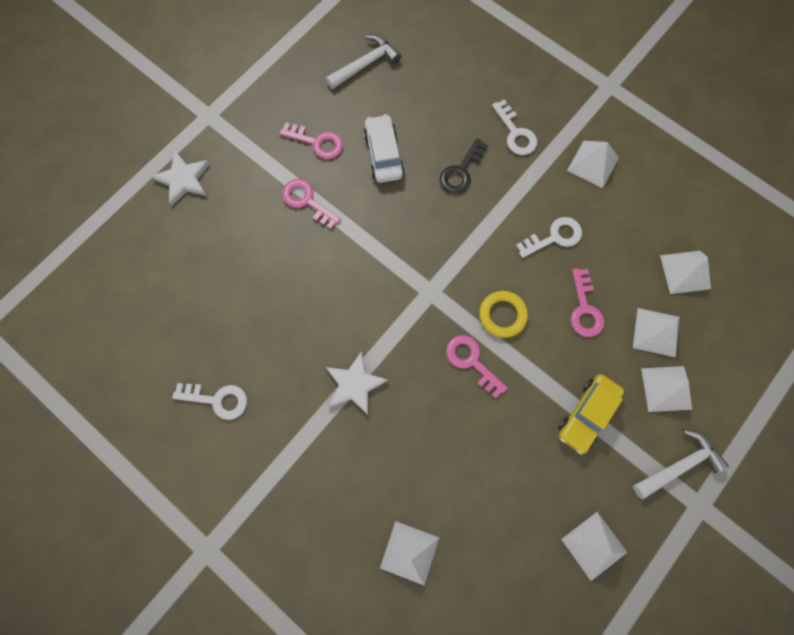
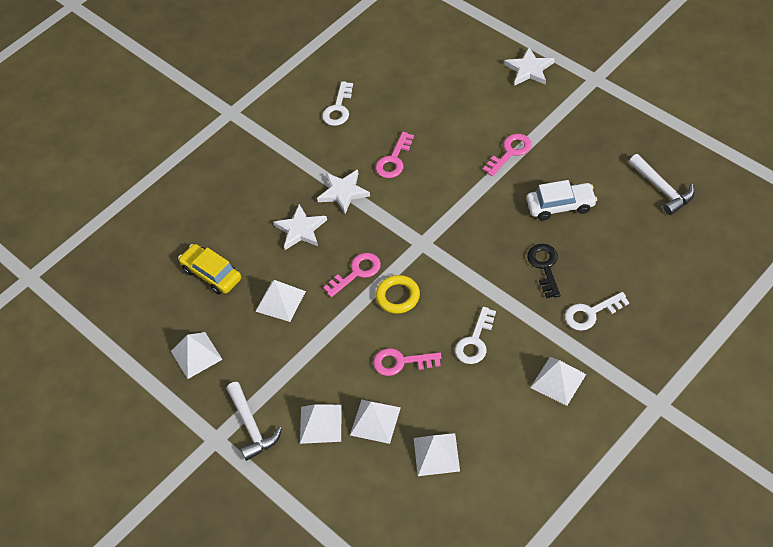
camera: 100 degrees right, 20 degrees down
(317, 142) = (571, 156): pink key -> pink key (394, 160)
(409, 432) = (301, 229): none -> white star
(409, 553) = (210, 231): white pyramid -> white pyramid (280, 301)
(461, 171) = (544, 267): black key -> black key turned 45 degrees clockwise
(554, 237) = (475, 341): white key -> white key turned 45 degrees clockwise
(587, 414) = (303, 357): yellow car -> yellow car (211, 274)

